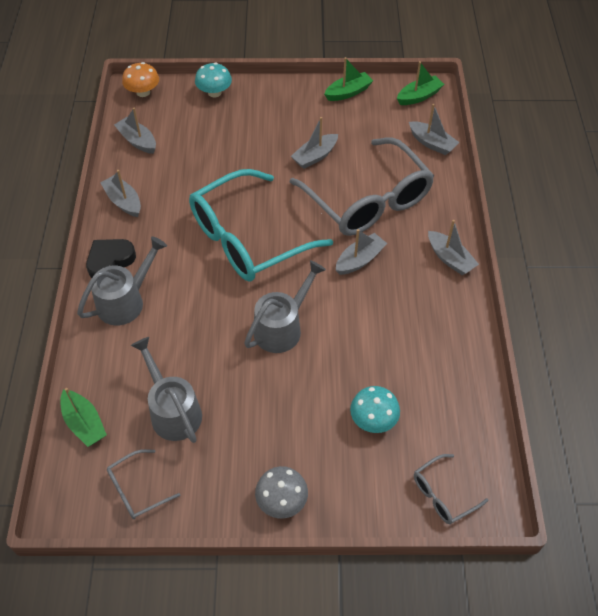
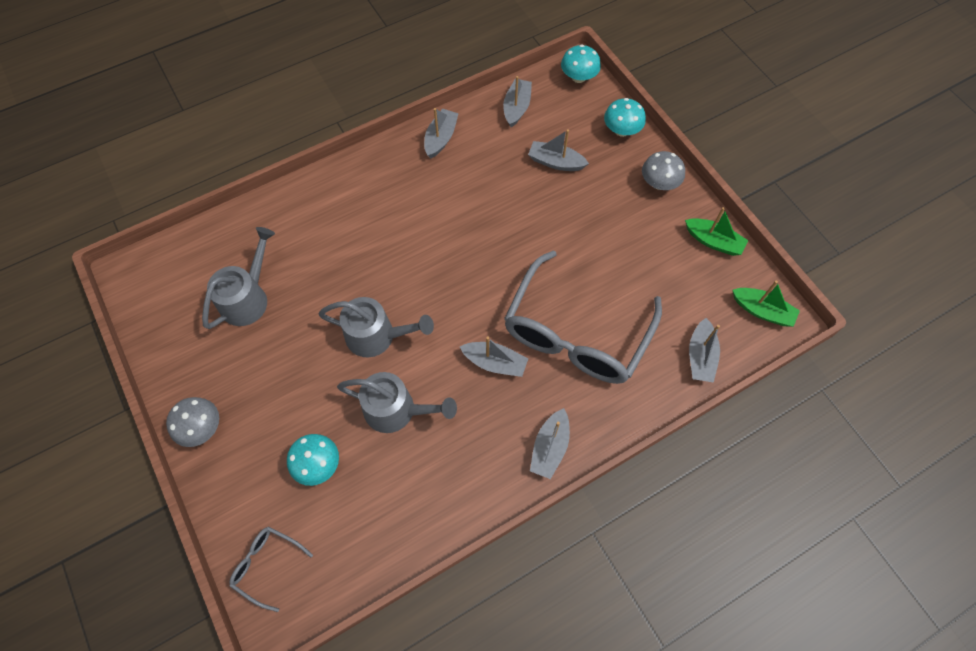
camera: 60 degrees right, 10 degrees up
(84, 423) = (207, 242): green boat -> none
(110, 261) = (371, 167): black heart -> none
(126, 301) = (337, 202): grey watering can -> grey watering can (397, 410)
(136, 490) = (165, 313): grey glasses -> none
(143, 92) = (578, 77): orange mushroom -> turquoise mushroom
(247, 239) = (460, 255): turquoise glasses -> none
(278, 95) = (659, 183): none -> grey mushroom
(315, 156) = (601, 257): grey boat -> grey boat (555, 162)

